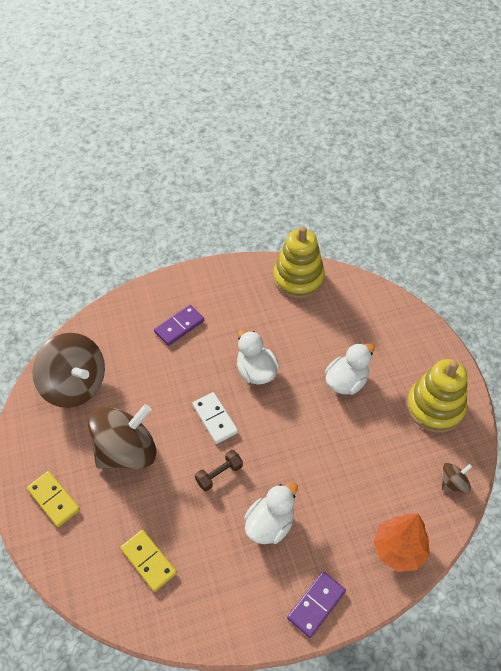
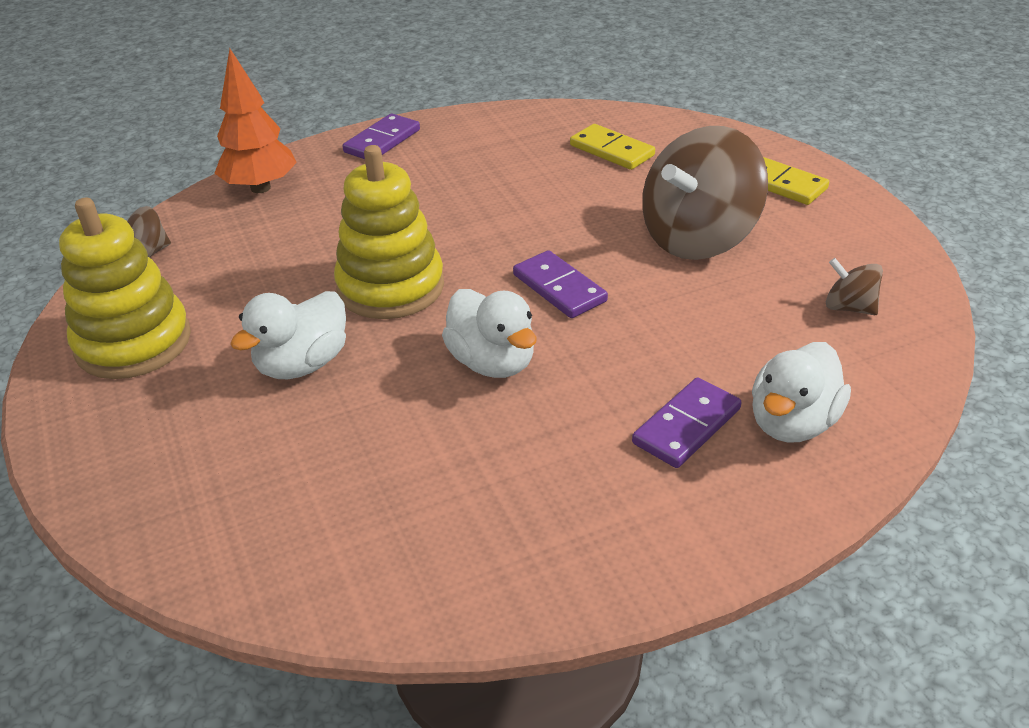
camera: 175 degrees right, 15 degrees down
(75, 385) = (849, 307): brown spinning top -> brown spinning top, size x0.44
(215, 419) = (559, 288): white domino -> purple domino
(219, 474) = (534, 228): brown dumbbell -> none
(270, 524) = (447, 192): white duck -> white duck (792, 423)
(298, 278) = (400, 576): yellow stacking toy -> yellow stacking toy (391, 287)

